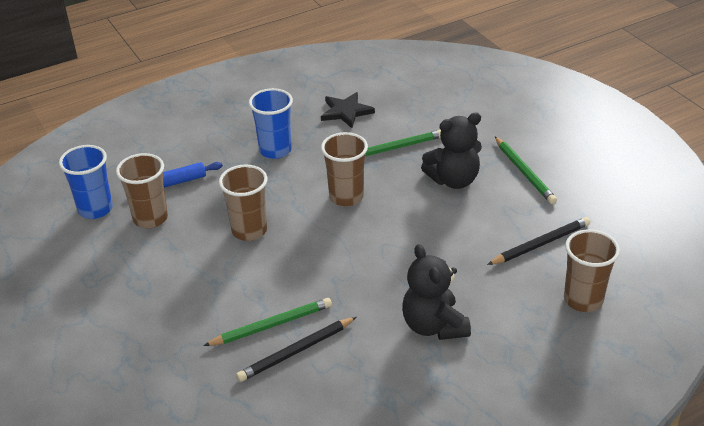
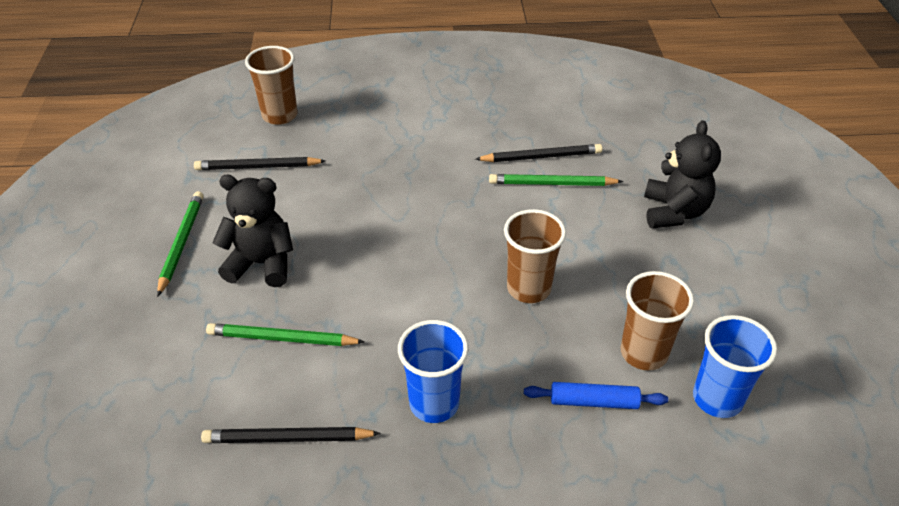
camera: 155 degrees left, 5 degrees up
(346, 112) = (288, 438): black star -> black pencil
(346, 197) = (394, 290): brown cup -> none
(434, 326) = (414, 137): black teddy bear -> black teddy bear (674, 212)

